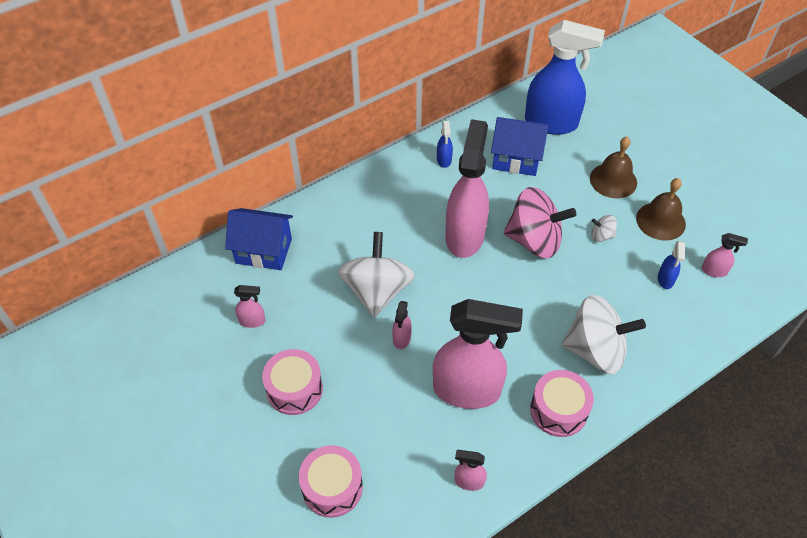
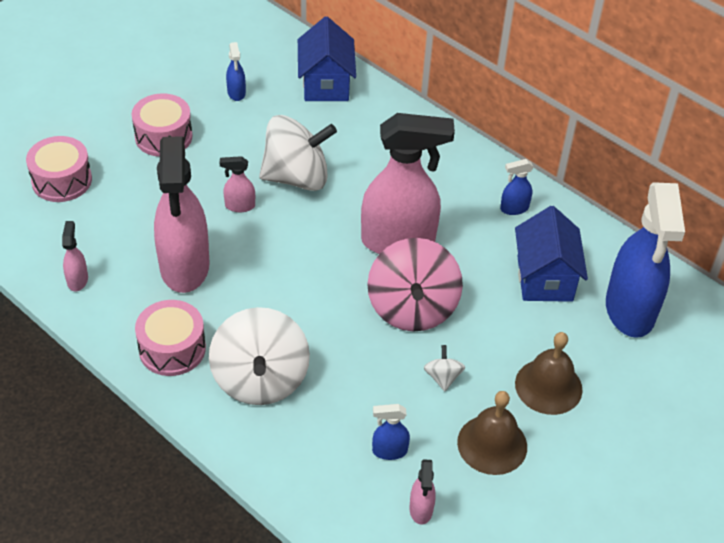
camera: 75 degrees right, 5 degrees down
(252, 321) = (236, 93): pink spray bottle -> blue spray bottle

